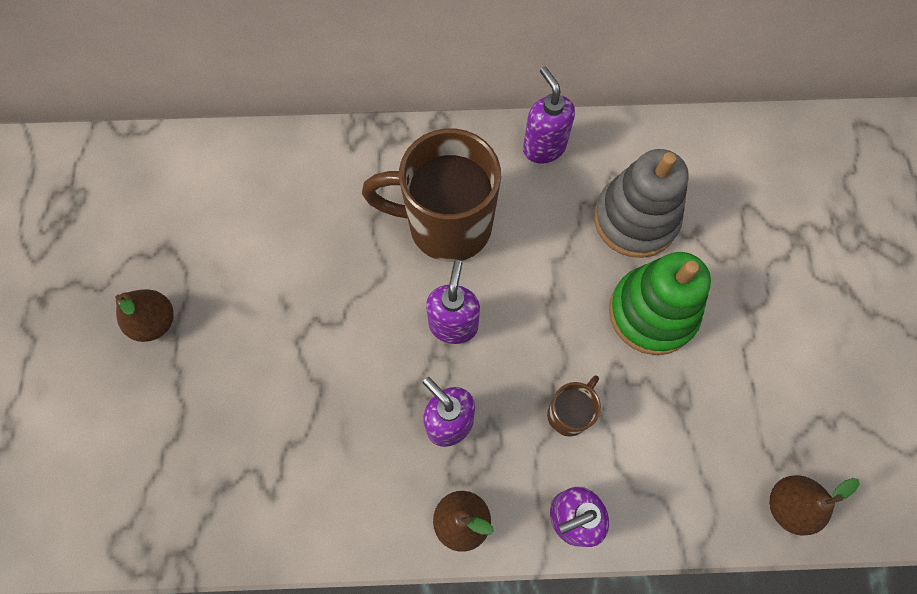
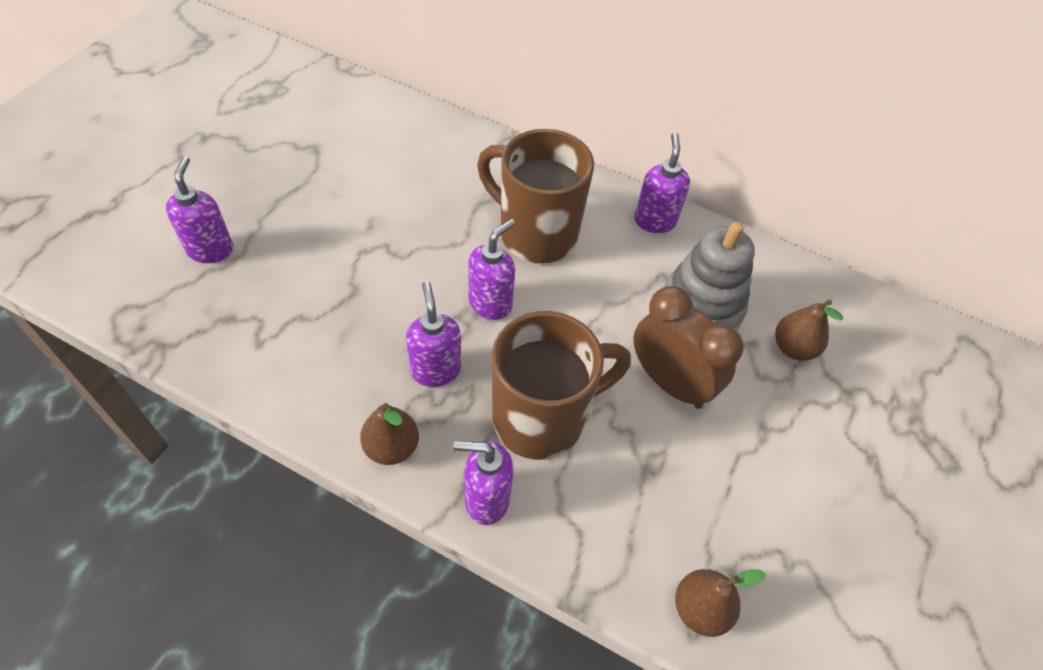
camera: 25 degrees right, 15 degrees down
(150, 425) = (210, 249): none -> purple soap dispenser
(155, 322) = (268, 188): brown pear -> brown pear (793, 348)
(569, 413) = (542, 418): brown mug -> brown mug, size x2.14
(652, 312) = (670, 382): green stacking toy -> brown clock

